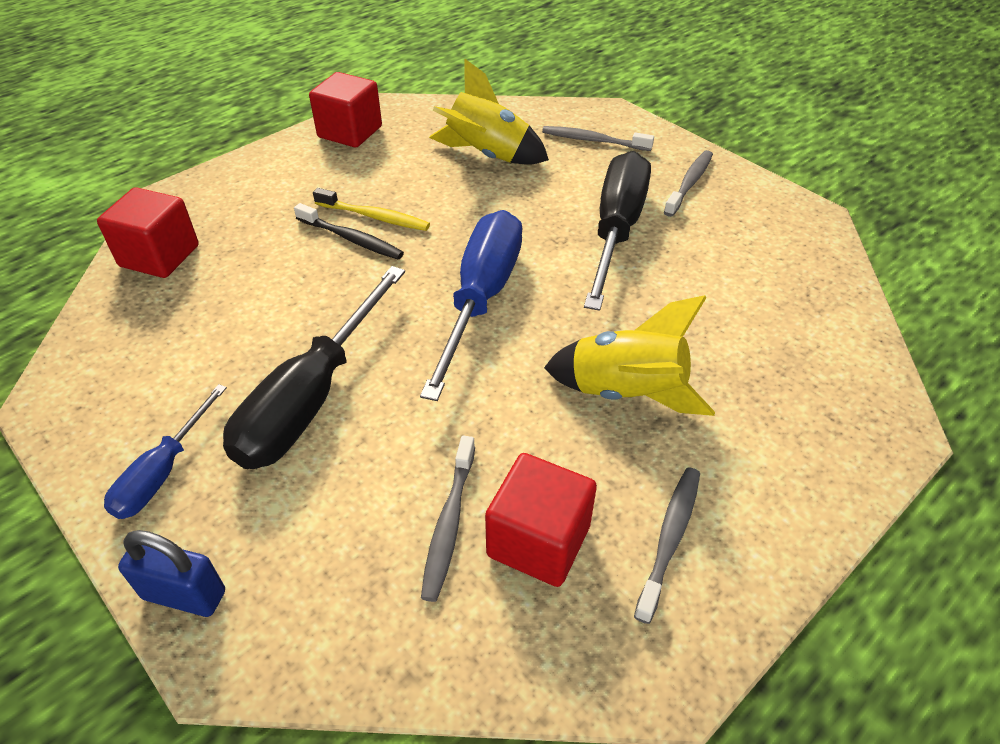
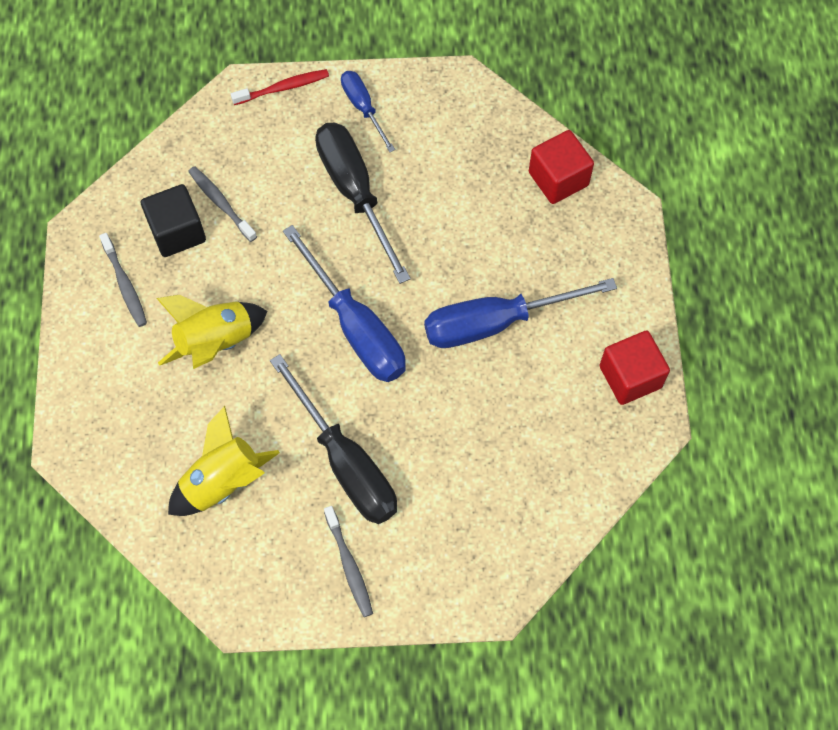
camera: 130 degrees right, 20 degrees up
(184, 594) = (283, 88): blue padlock -> red toothbrush
(351, 239) = (482, 293): black toothbrush -> none
(374, 217) = (496, 322): yellow toothbrush -> blue screwdriver
(487, 156) = (511, 451): yellow rocket -> yellow rocket (223, 481)
(538, 541) = (177, 232): red cube -> black cube
(593, 141) = (464, 548): grey toothbrush -> none

